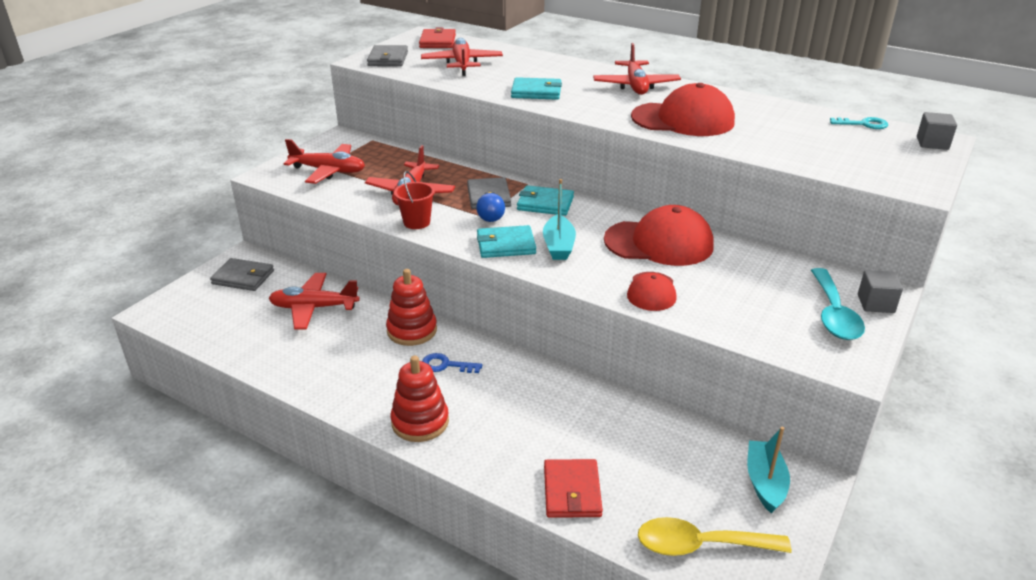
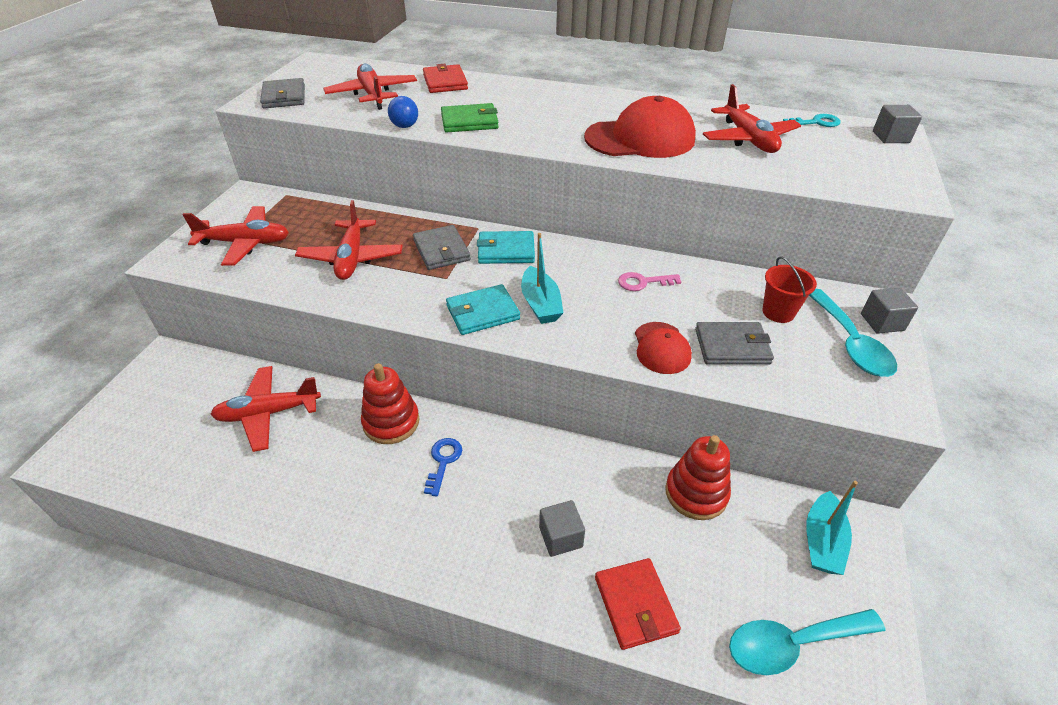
camera: 15 degrees left, 10 degrees up
(243, 277) = (171, 386): grey wallet -> grey wallet (732, 346)
(416, 222) = (371, 298): red bucket -> red bucket (778, 312)
(420, 422) = (437, 548): red stacking toy -> red stacking toy (696, 493)
(437, 41) = (335, 69): red wallet -> red wallet (445, 82)
(446, 365) = (443, 461): blue key -> blue key turned 105 degrees clockwise
(491, 220) = (454, 281): blue ball -> blue ball (405, 126)
(526, 434) = (560, 537): none -> grey cube
(536, 92) = (469, 121): turquoise wallet -> green wallet
(635, 86) = (572, 102): red plane -> red plane (748, 139)
(659, 243) = (643, 282): red cap -> pink key
(701, 545) = (792, 643): yellow spoon -> turquoise spoon
(765, 482) = (822, 541): turquoise boat -> turquoise boat turned 150 degrees counterclockwise

